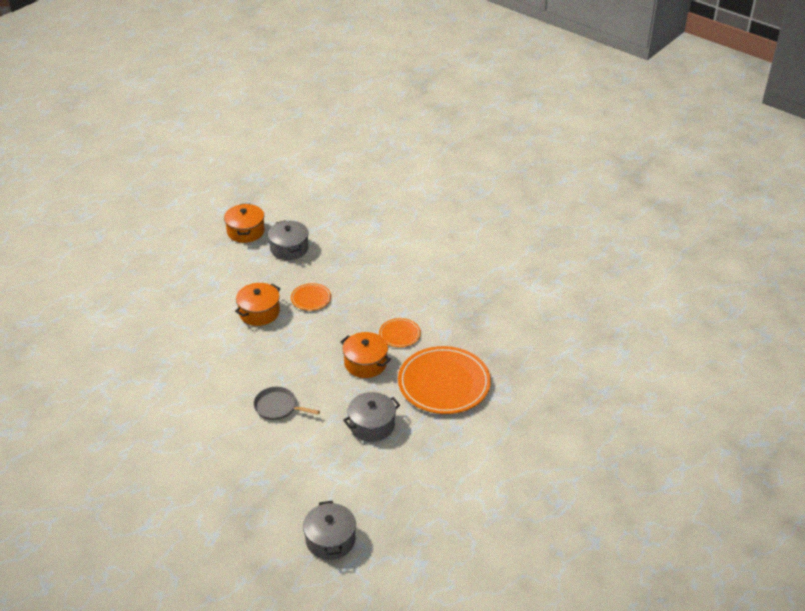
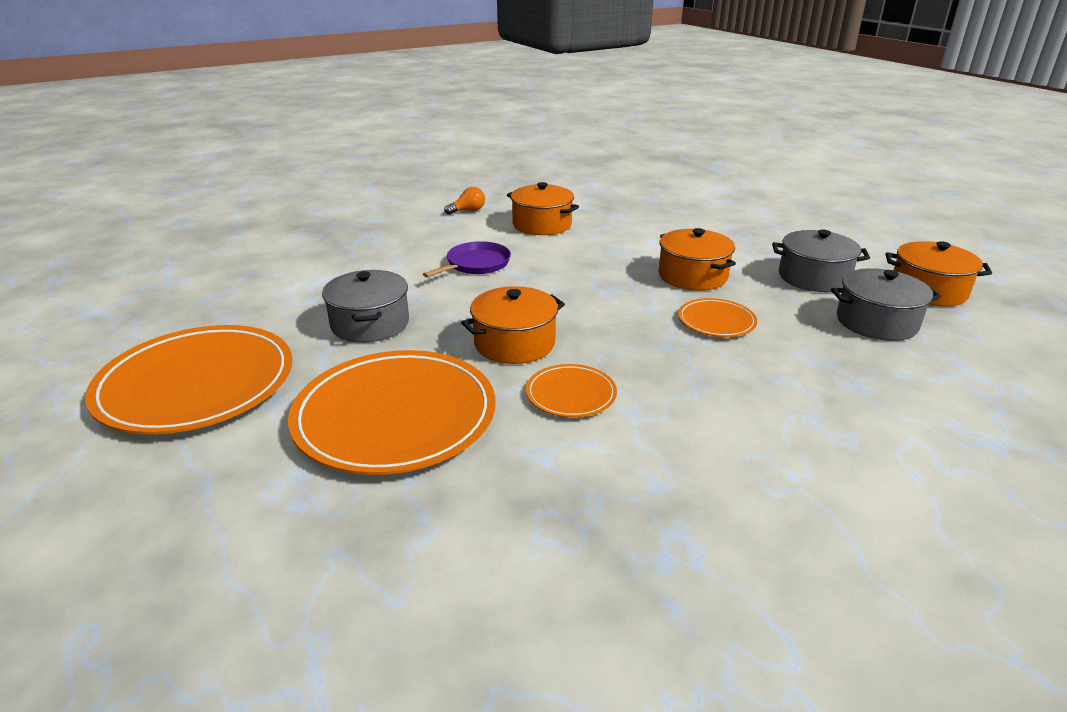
camera: 110 degrees right, 10 degrees down
(183, 442) = (468, 211): none -> orange light bulb
(199, 393) = (542, 224): none -> orange pot
(278, 407) = (476, 264): grey pan -> purple pan
(330, 540) = (219, 265): grey pot -> grey pot (813, 277)
(458, 464) = (196, 384): none -> orange plate

